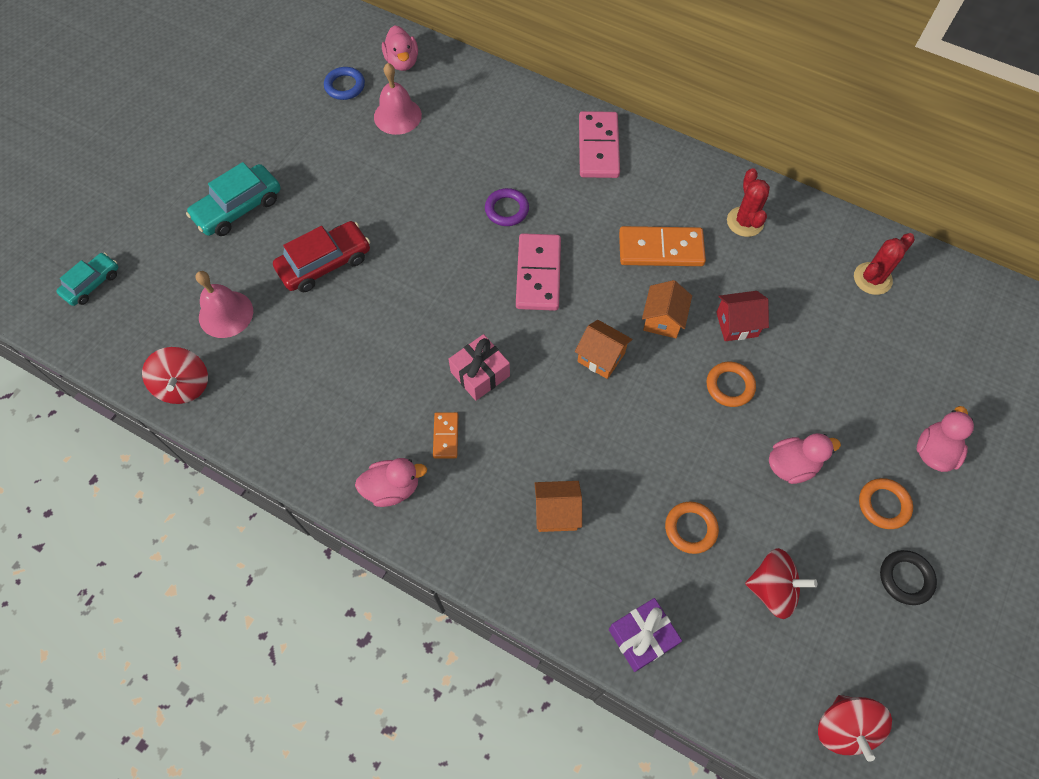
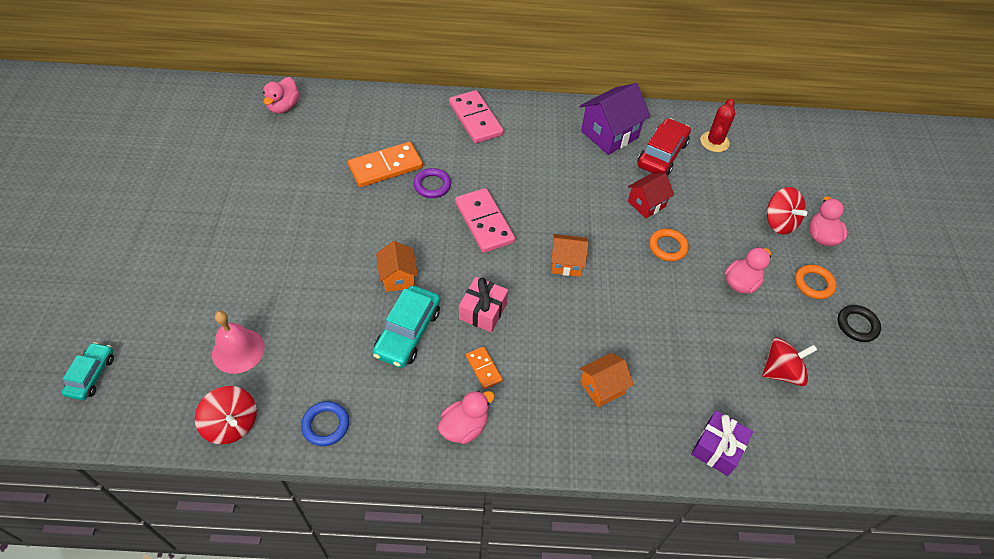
camera: 30 degrees left, 10 degrees down
(238, 208) = (201, 262): turquoise car -> turquoise car (407, 332)
(325, 263) = (305, 277): red car -> red car (662, 154)
(345, 86) = (244, 139): blue ring -> blue ring (325, 425)
(397, 116) = (303, 147): pink bell -> none
(402, 62) = (284, 107): pink duck -> pink duck turned 60 degrees clockwise
(661, 249) = (563, 173): orange domino -> orange domino (385, 167)
(663, 320) = (594, 220): orange house -> orange house (398, 277)
(690, 528) = (702, 355): orange ring -> none
(745, 222) = (609, 134): red cactus -> purple house
(844, 727) = (884, 443): red spinning top -> red spinning top (779, 222)

